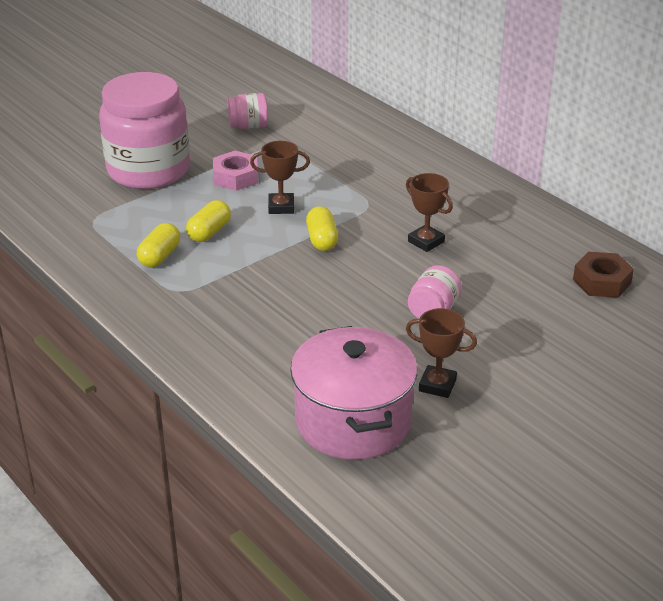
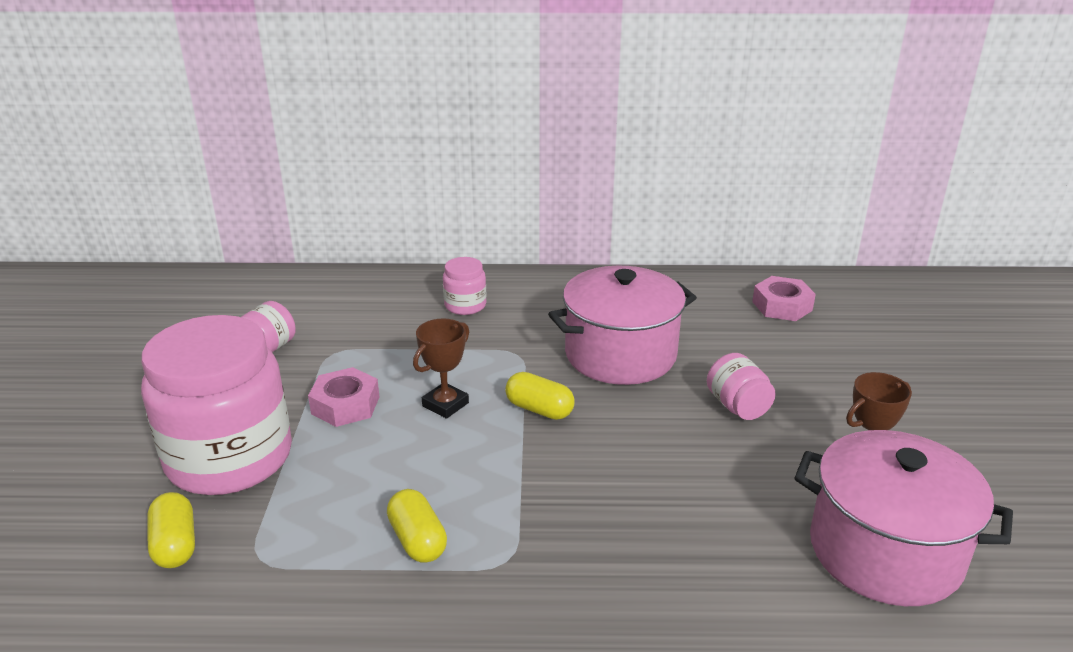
camera: 50 degrees left, 5 degrees down
(209, 232) = (422, 476): yellow capsule -> yellow capsule (175, 544)
(393, 161) = (465, 305): none -> pink jar
(426, 241) = (620, 354): brown trophy -> pink pot
(601, 281) = (782, 306): brown nut -> pink nut

